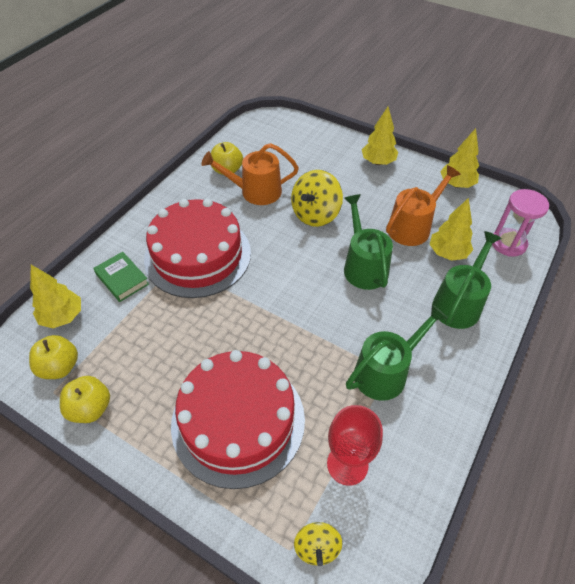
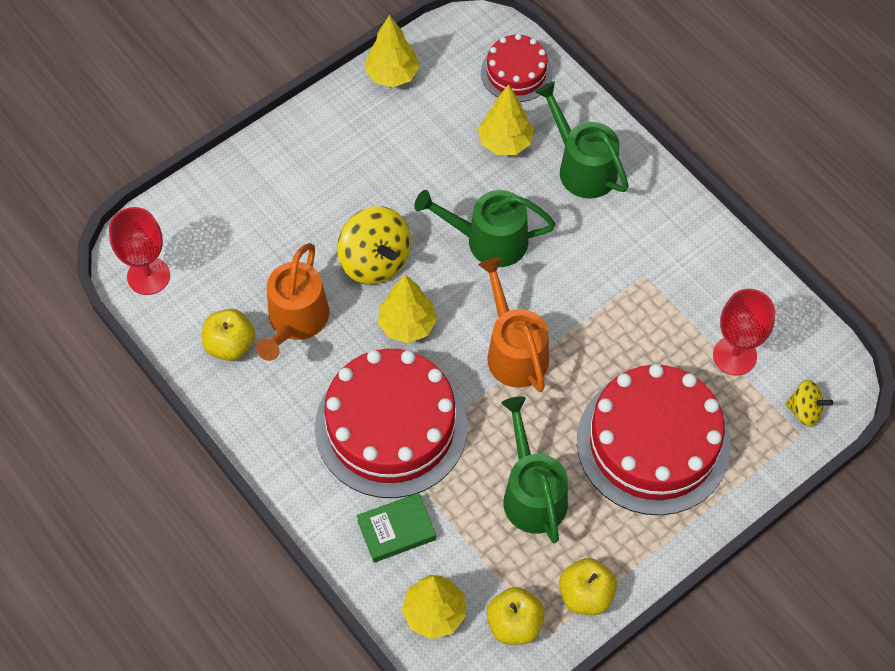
camera: 70 degrees left, 10 degrees up
(257, 129) = (148, 276): none -> red goblet
(378, 162) = (305, 145): yellow tree -> yellow tree (407, 325)
(385, 372) = (644, 279): green watering can -> green watering can (532, 493)
(412, 227) = (446, 159): orange watering can -> orange watering can (514, 351)
(508, 243) = (516, 72): pink hourglass -> red cake

